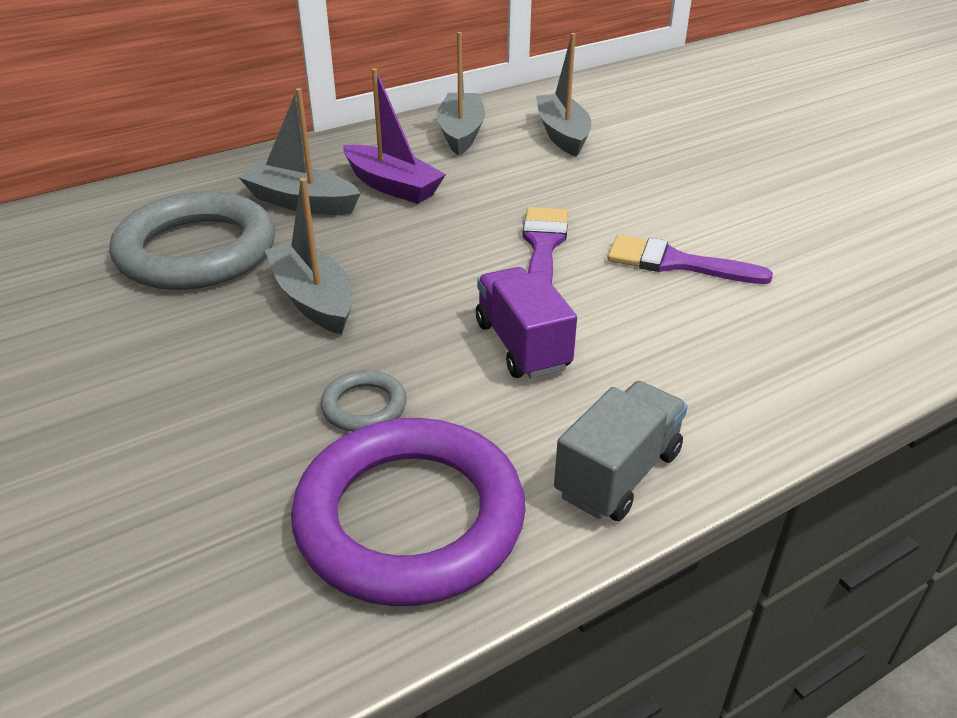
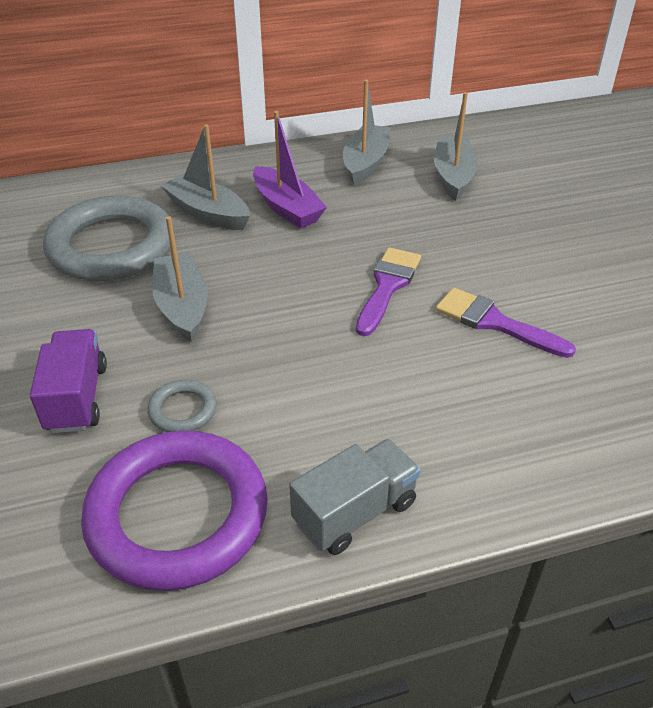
camera: 15 degrees right, 5 degrees up
(522, 345) = (328, 379): purple truck -> purple truck (76, 398)

